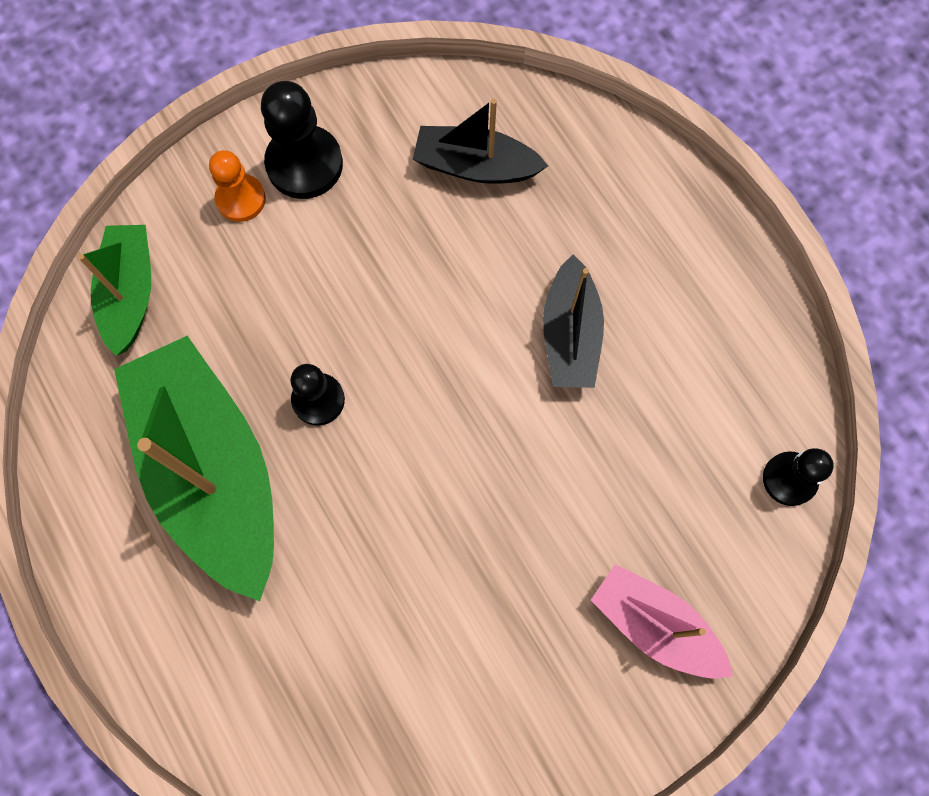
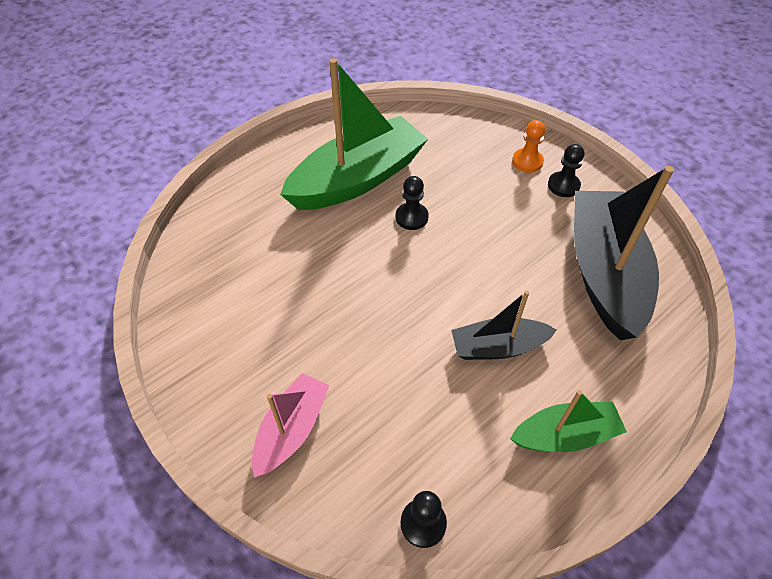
camera: 80 degrees right, 20 degrees down
(130, 293) = (452, 128): green boat -> green boat (565, 435)
(304, 164) = (563, 185): black pawn -> black pawn, size x0.64
(475, 166) = (604, 272): black boat -> black boat, size x1.86

